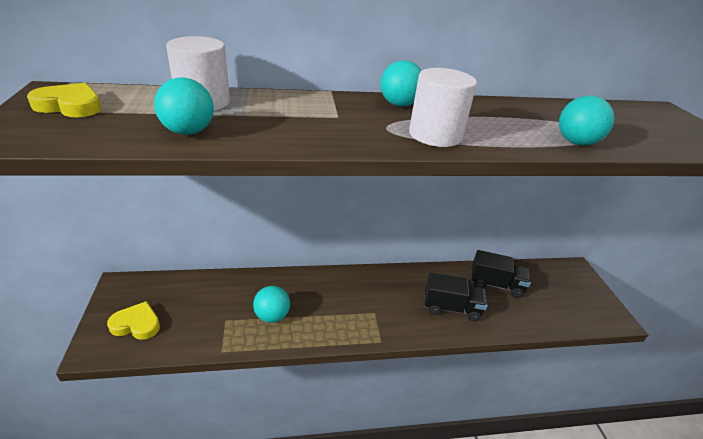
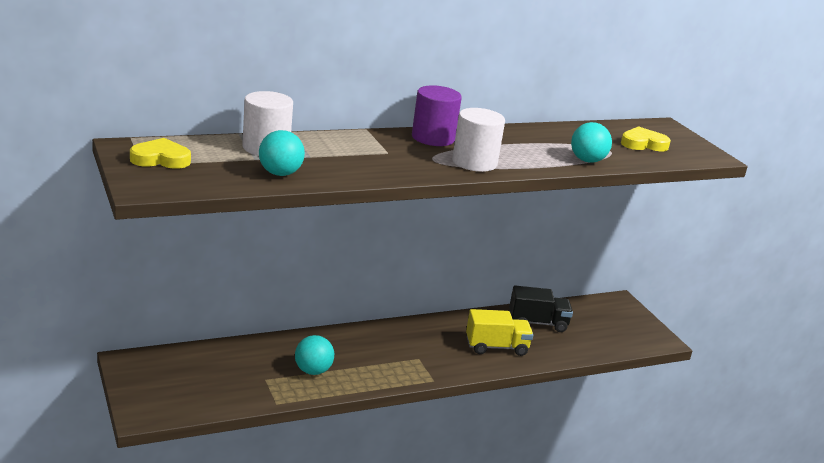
camera: 15 degrees left, 10 degrees down
(136, 324) = (172, 391): yellow heart -> yellow heart (643, 144)
(399, 104) = (433, 138): turquoise ball -> purple cylinder
(451, 308) = (496, 347): black truck -> yellow truck

